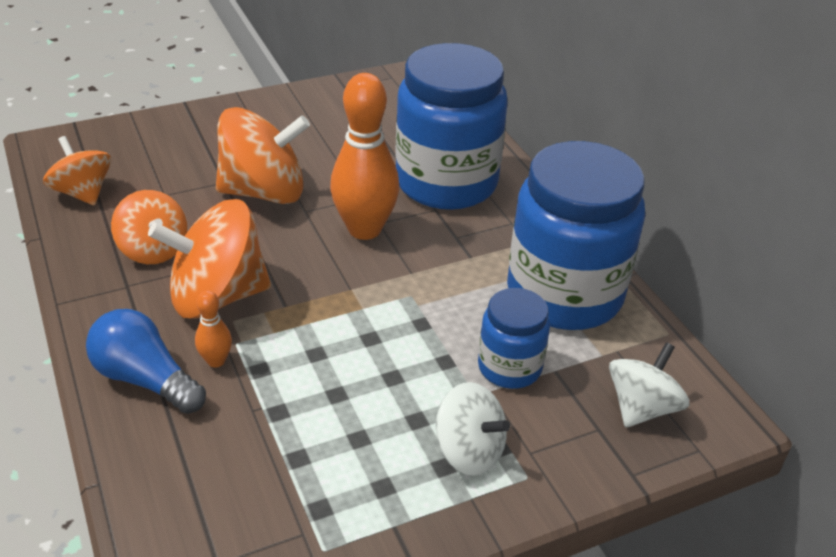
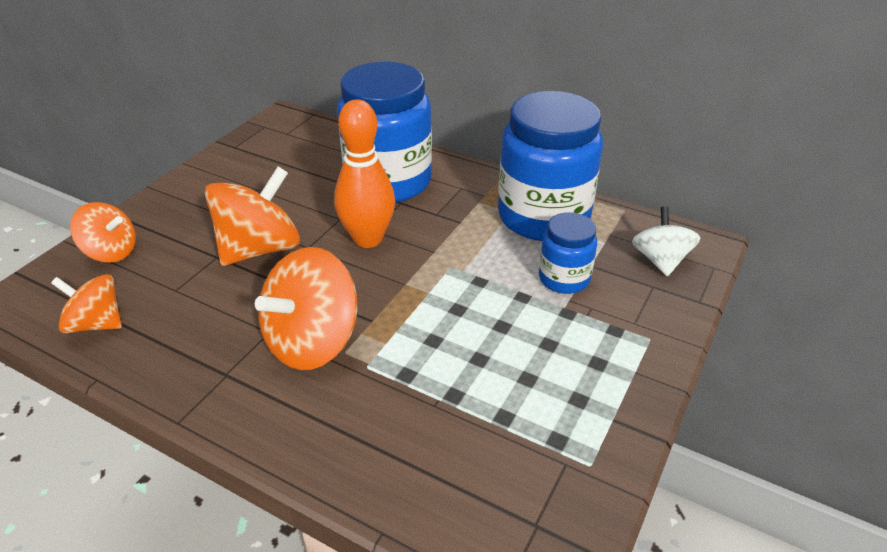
camera: 35 degrees left, 0 degrees up
(145, 379) = (327, 433): blue light bulb -> none
(154, 249) = (217, 335): orange spinning top -> orange spinning top (111, 252)
(216, 361) = (367, 387): orange bowling pin -> none
(469, 451) = (601, 344): white spinning top -> none

